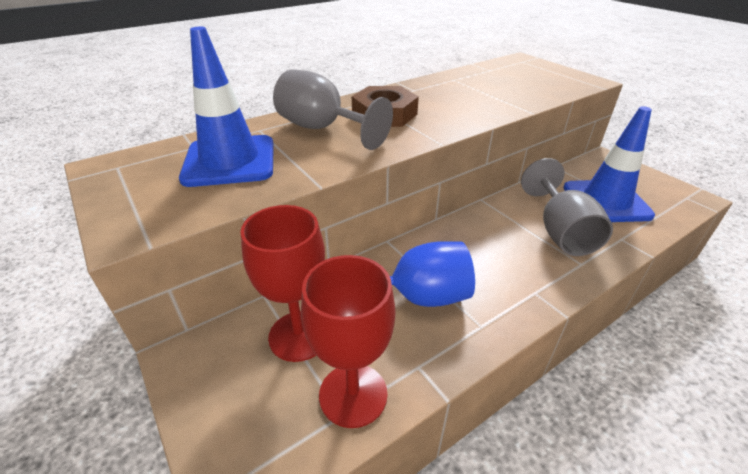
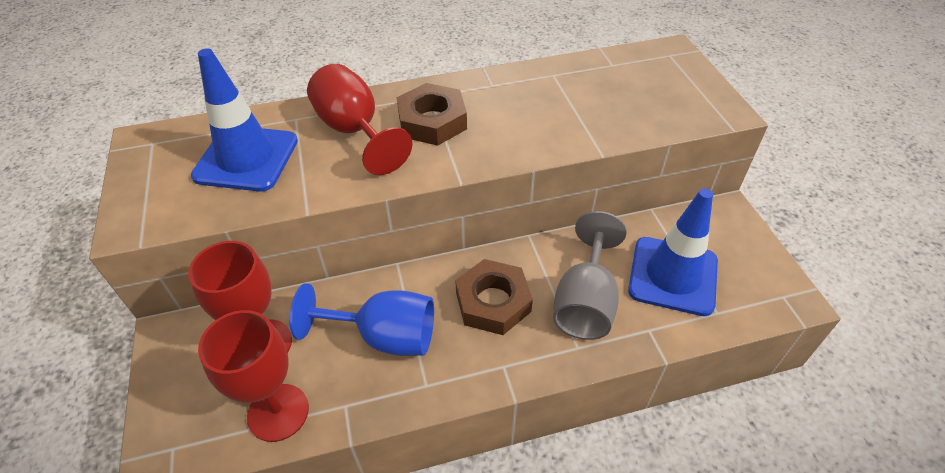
camera: 20 degrees right, 10 degrees up
(322, 129) = (355, 131): grey goblet -> red goblet
(490, 249) = (493, 302): none -> brown nut

